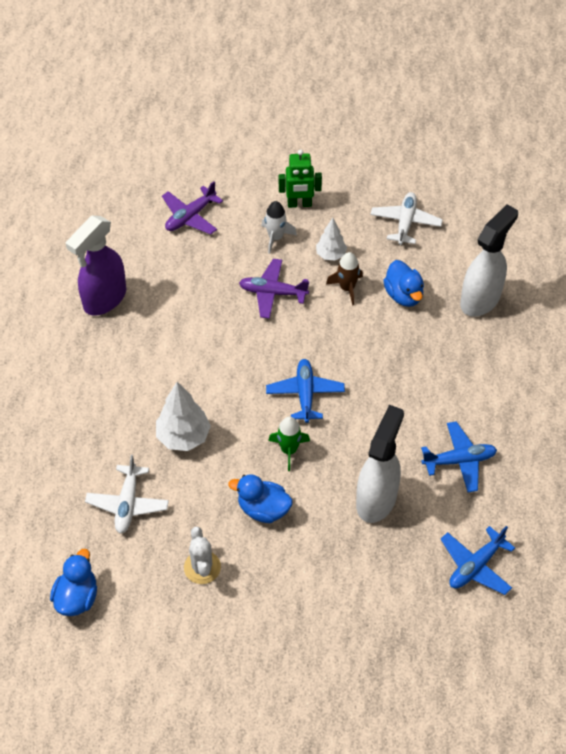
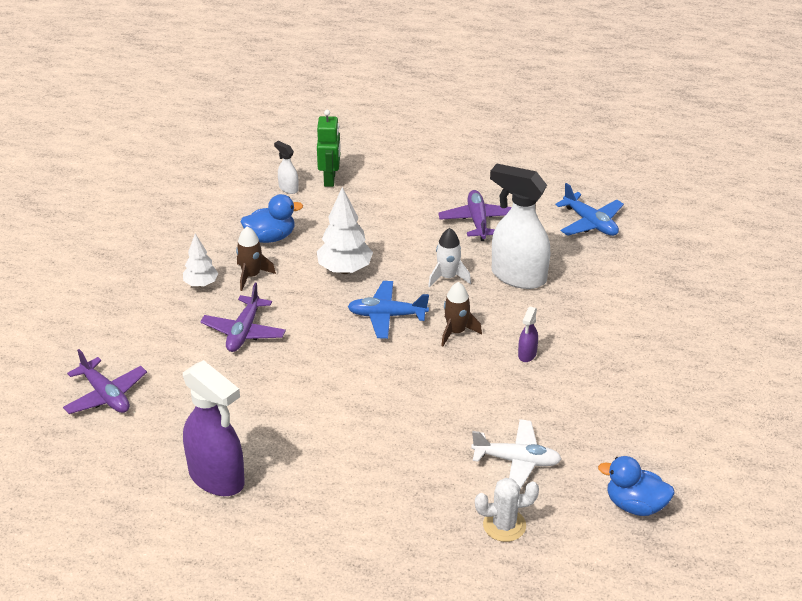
camera: 85 degrees left, 15 degrees down
(183, 437) = (431, 412): white tree -> white tree (344, 269)
(202, 567) = (596, 403): white cactus -> white cactus (504, 525)
(263, 509) = (527, 354): blue duck -> purple spray bottle
(275, 237) = (162, 325): white rocket -> white rocket (448, 277)
(289, 450) = (456, 332): green rocket -> brown rocket
(299, 204) = (118, 303): green robot -> green robot (330, 179)
(405, 223) = (172, 227): white plane -> none
(459, 461) = (478, 221): blue plane -> purple plane
(480, 299) = (288, 188): white spray bottle -> white spray bottle, size x0.44

